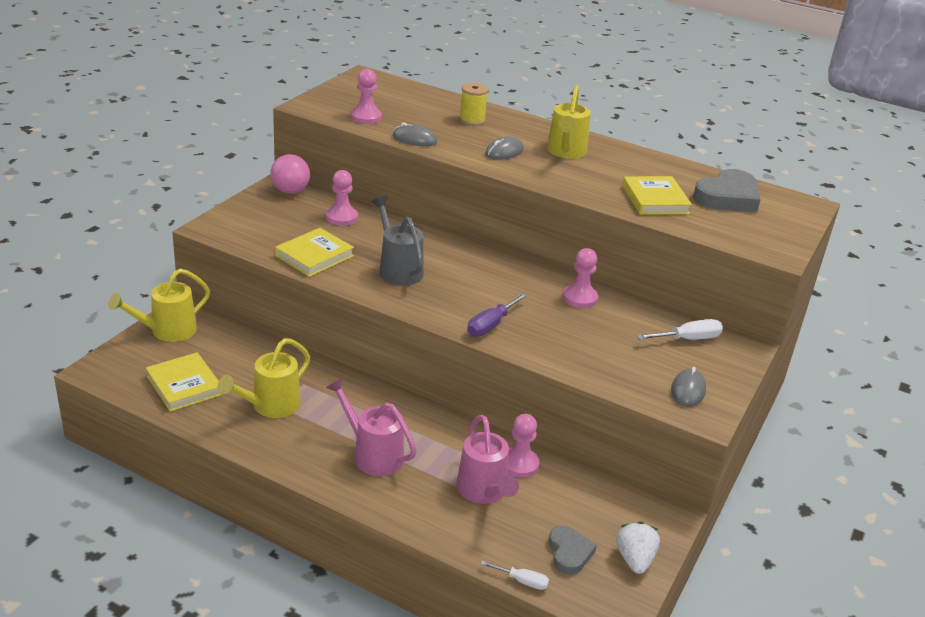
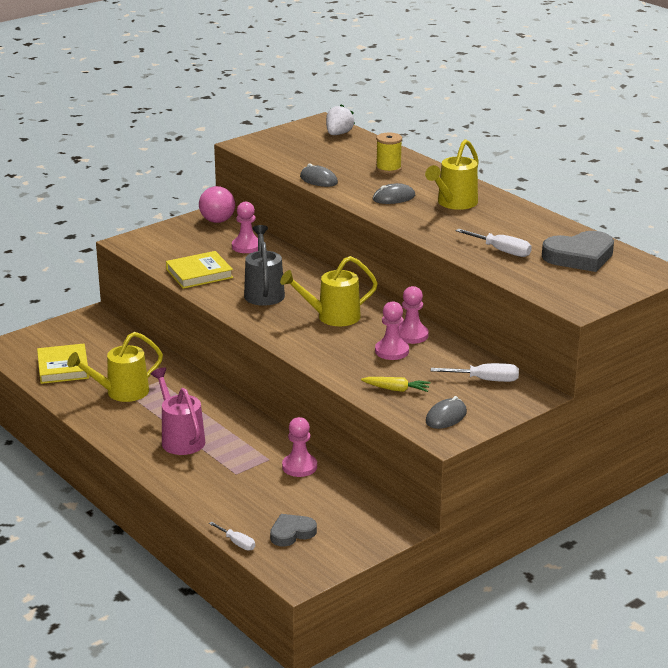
camera: 25 degrees right, 5 degrees down
(167, 331) = (74, 327): yellow watering can -> yellow watering can (332, 317)
(366, 117) = (290, 158): pink pawn -> pink pawn (392, 351)
(484, 492) = (253, 480): pink watering can -> none
(491, 325) = (310, 344): purple screwdriver -> none
(569, 553) = (292, 533): grey heart -> grey heart turned 135 degrees counterclockwise
(616, 366) = (397, 389): none -> yellow carrot
(634, 559) = (344, 548): white strawberry -> white strawberry (338, 134)
(655, 200) = (501, 251): yellow book -> white screwdriver

